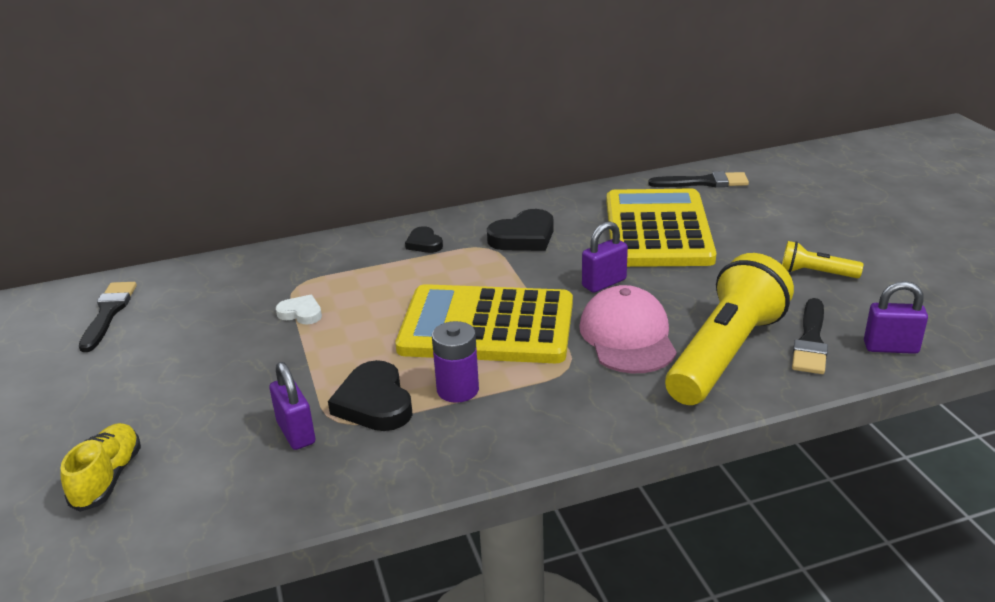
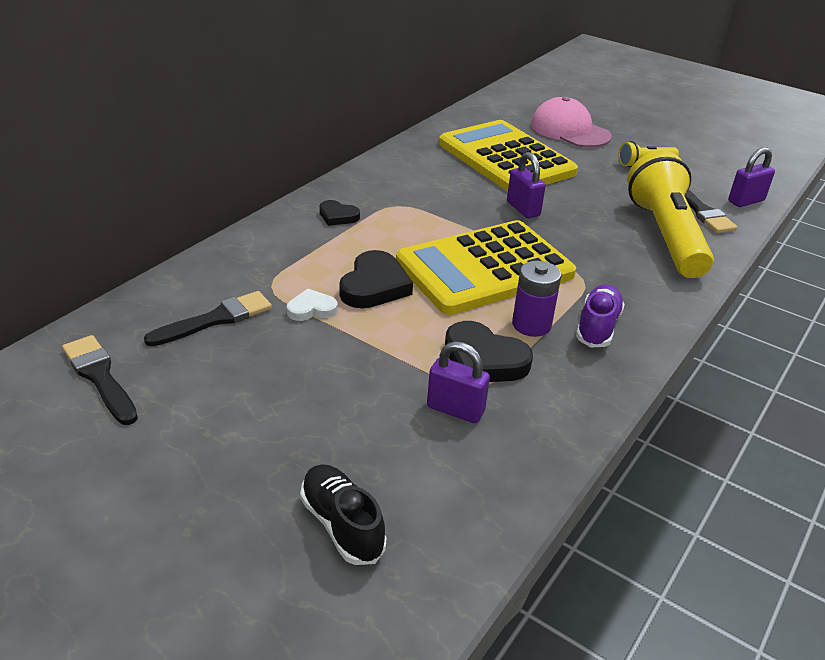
camera: 40 degrees left, 5 degrees up
(108, 478) = (342, 525): yellow shoe -> black shoe
(516, 414) = (597, 327): none -> purple shoe
(523, 237) = (414, 189): black heart -> black heart (374, 286)
(604, 283) = (523, 209): purple padlock -> purple padlock turned 45 degrees counterclockwise
(627, 336) = (591, 243): pink cap -> pink cap (569, 130)
(703, 182) = (490, 115): black brush -> black brush (216, 319)

